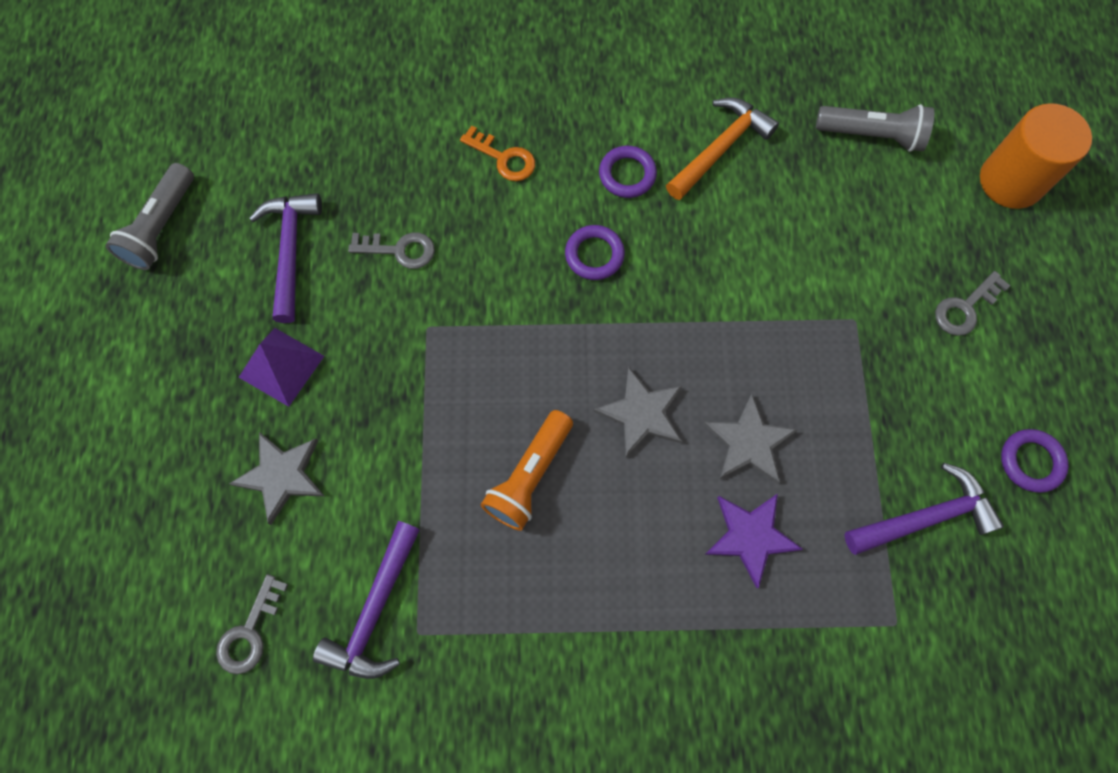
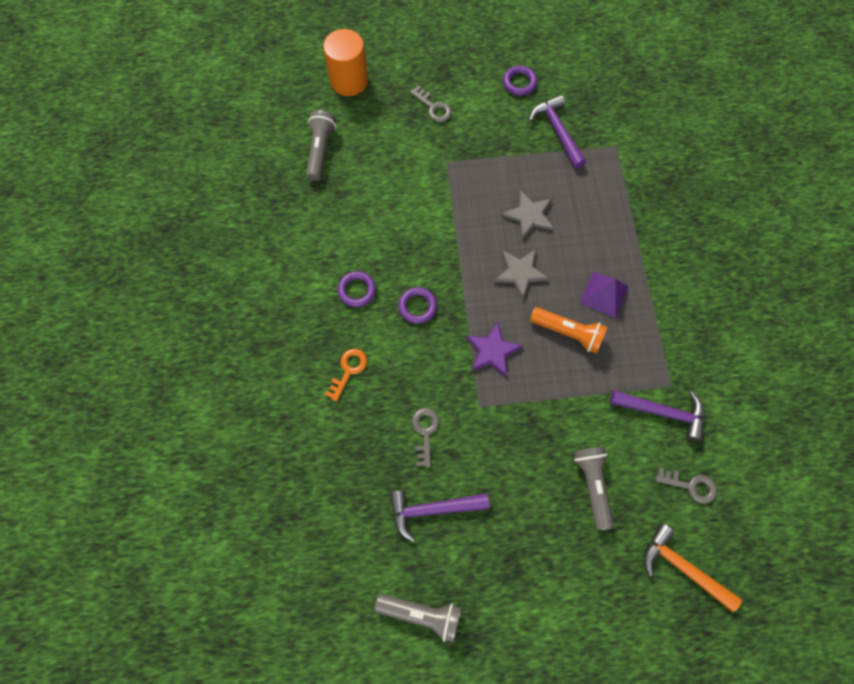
camera: 95 degrees left, 0 degrees up
(281, 366) = (519, 499): purple pyramid -> purple pyramid (604, 294)
(281, 475) = (592, 484): grey star -> grey flashlight
(720, 148) = (334, 235): orange hammer -> orange hammer (682, 567)
(750, 536) = (583, 214): purple star -> purple star (492, 351)

